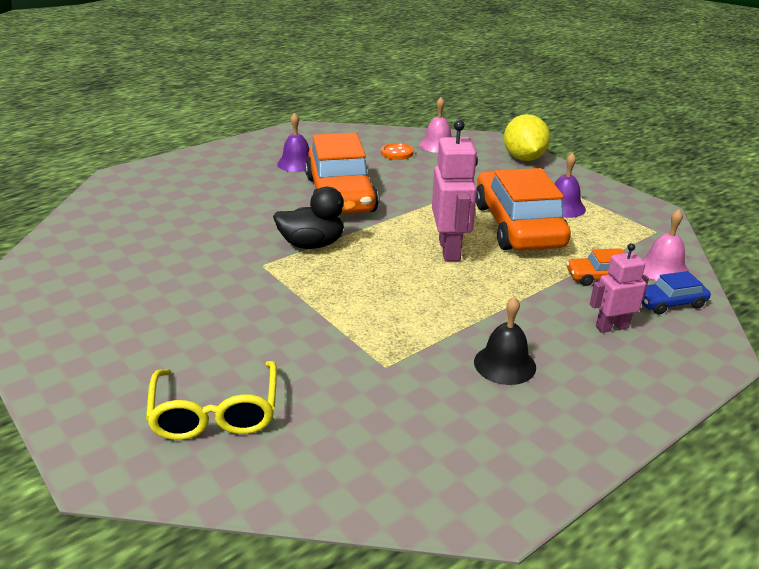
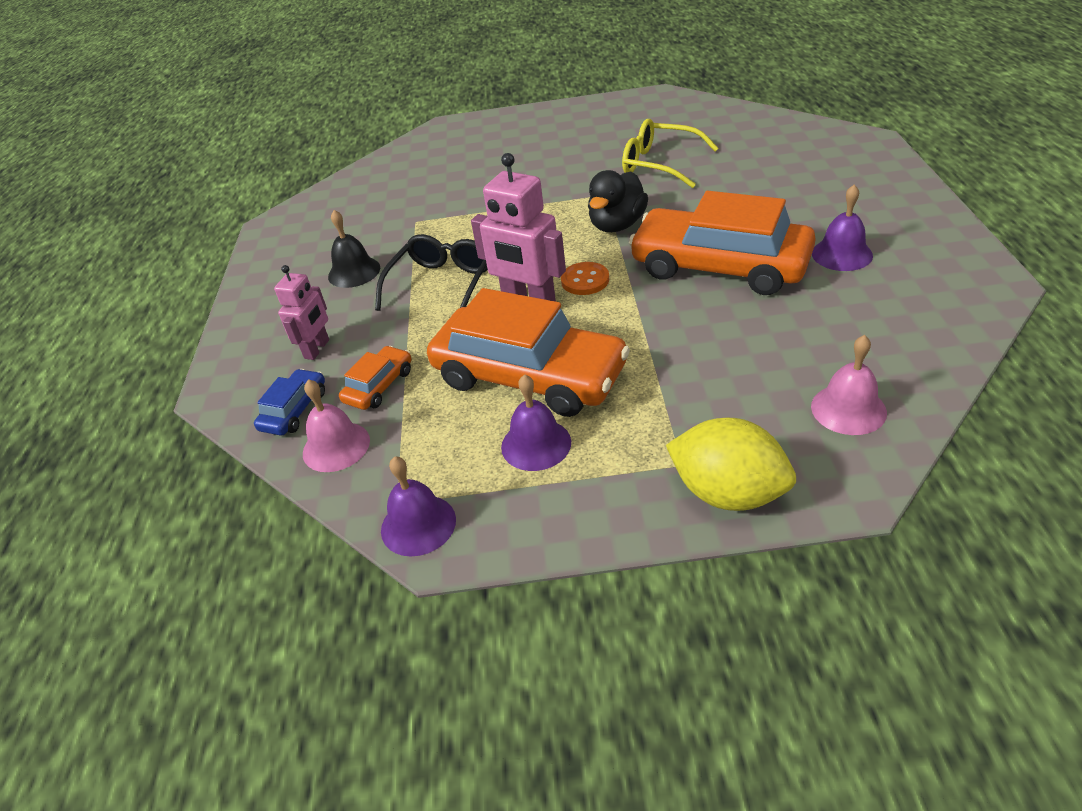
camera: 130 degrees right, 10 degrees up
(216, 413) = (449, 157): yellow glasses -> yellow glasses (660, 164)
(397, 153) = (834, 351): orange button -> orange button (585, 280)
(469, 300) = (441, 284): none -> black glasses
(656, 220) = (418, 524): none -> purple bell

